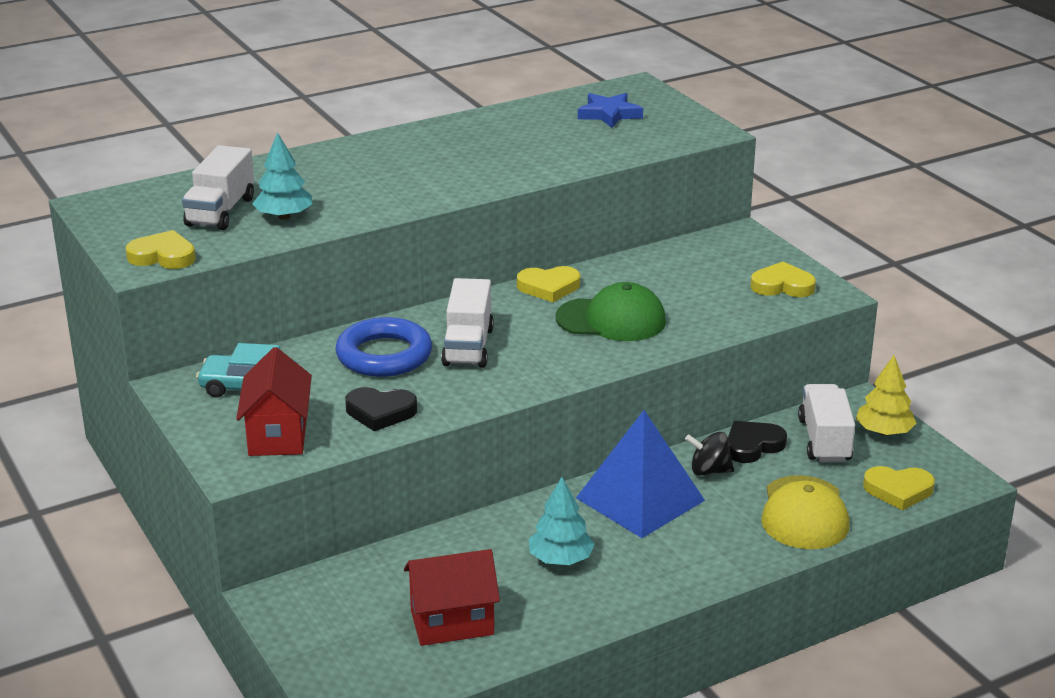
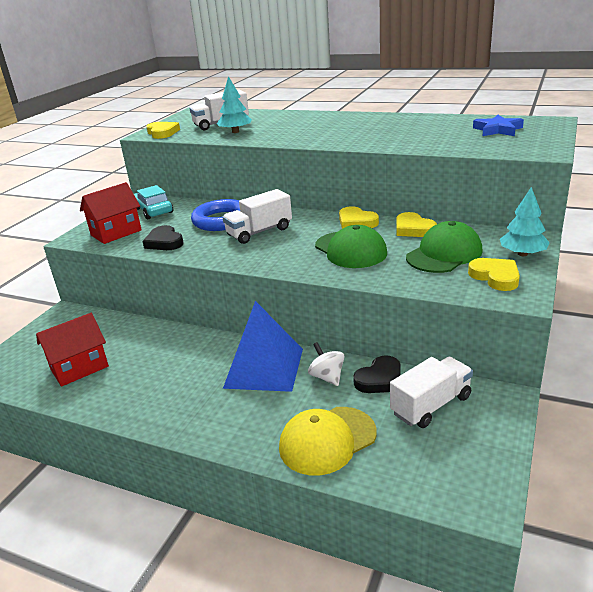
camera: 55 degrees right, 0 degrees up
(452, 622) = (79, 368): red house -> red house turned 75 degrees counterclockwise
(560, 559) = (171, 371): turquoise tree -> turquoise tree (522, 254)
(702, 283) = (444, 254): none -> green cap
(709, 471) = (327, 377): black spinning top -> white spinning top
(753, 445) = (380, 379): black heart -> black heart turned 120 degrees clockwise
(884, 432) = (485, 427): yellow tree -> none
(898, 490) = (417, 473): yellow heart -> yellow heart (413, 229)

